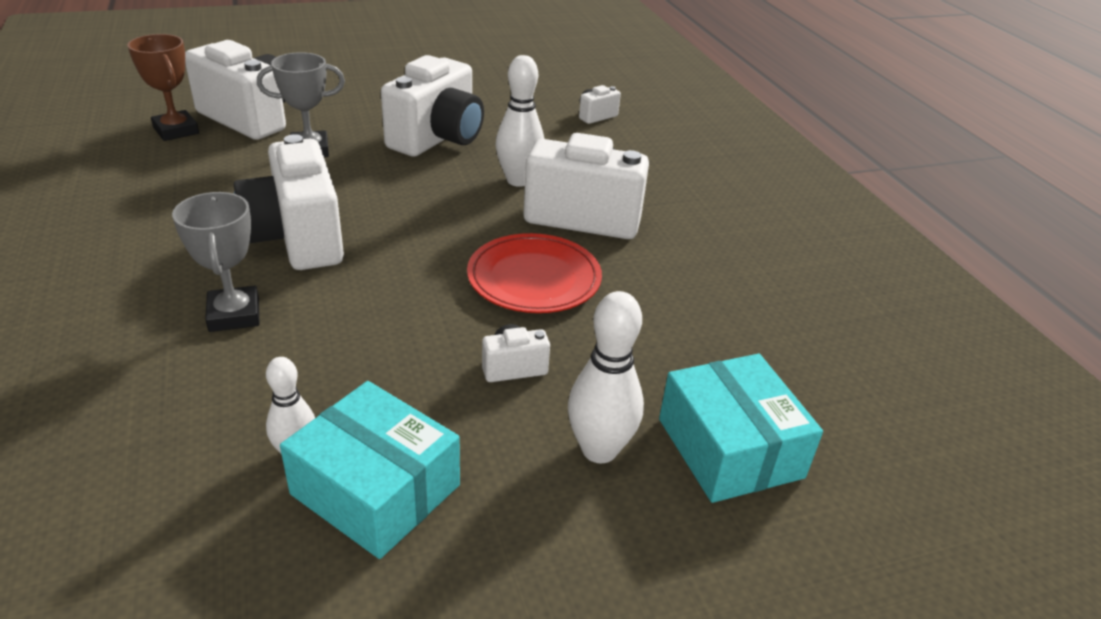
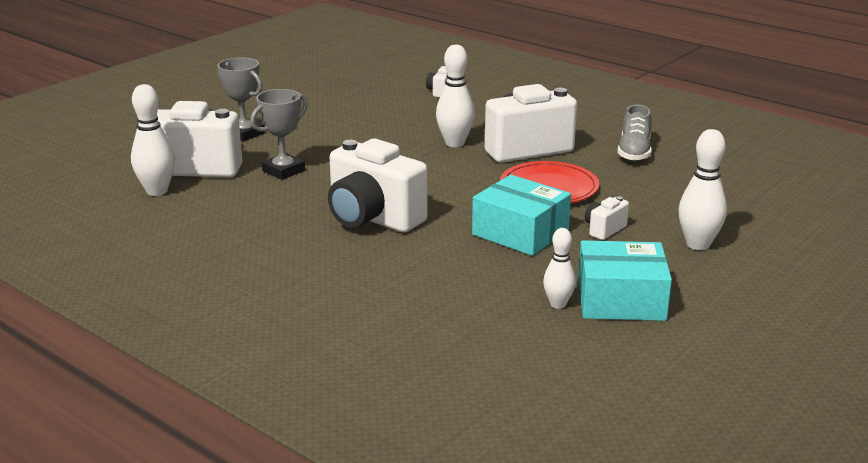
camera: 30 degrees left, 10 degrees down
(176, 130) = (157, 191): brown trophy -> white bowling pin
(234, 314) = (408, 266): grey trophy -> grey trophy (244, 134)
(437, 139) = (360, 137): white camera -> none
(708, 270) = (634, 152): none -> grey shoe
(729, 448) = (753, 221): turquoise box -> turquoise box (520, 233)

